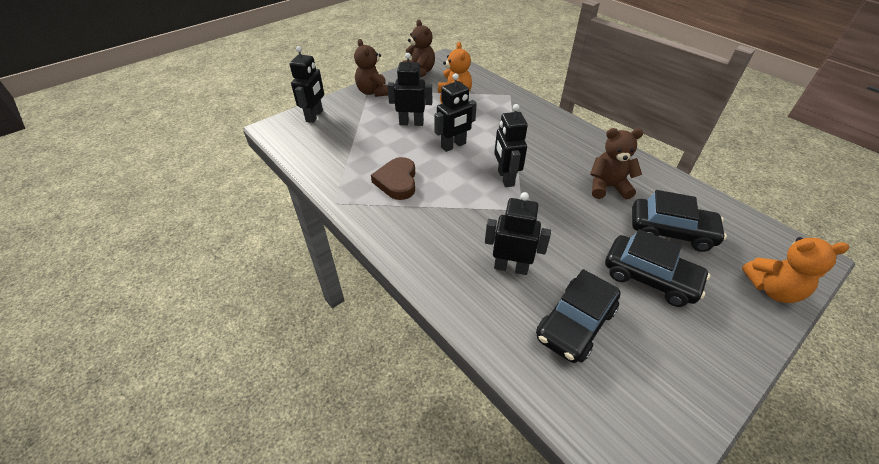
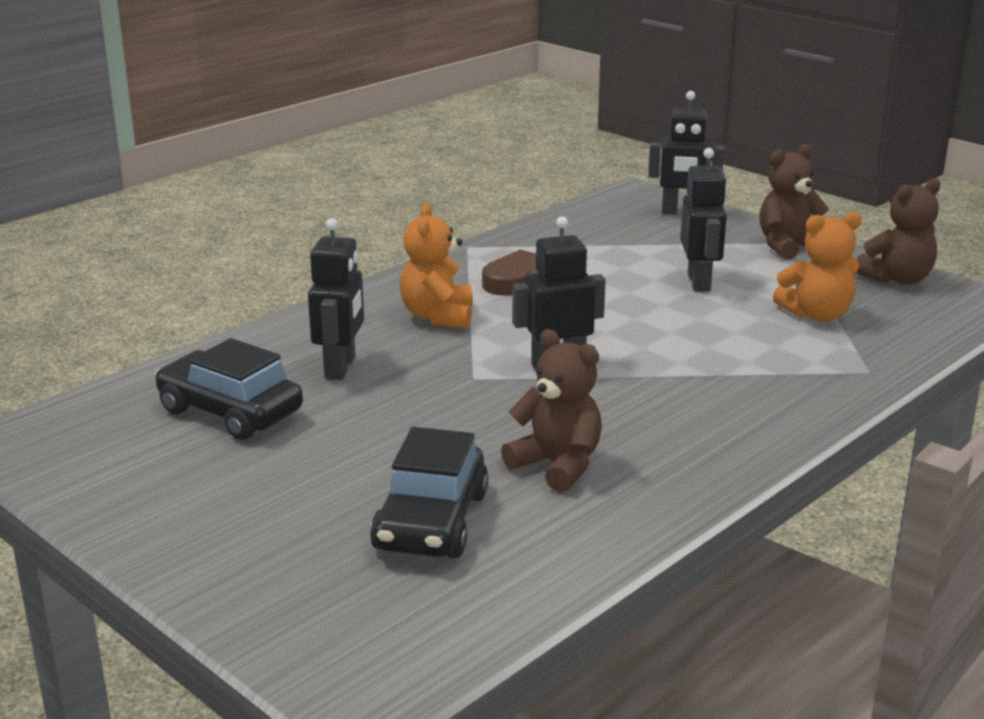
camera: 85 degrees right, 20 degrees down
(453, 146) = (641, 319): black robot -> none
(608, 187) = (557, 465): brown teddy bear -> brown teddy bear turned 45 degrees counterclockwise
(650, 277) = (314, 483): black car -> none
(772, 289) = (277, 614): orange teddy bear -> orange teddy bear (438, 316)

